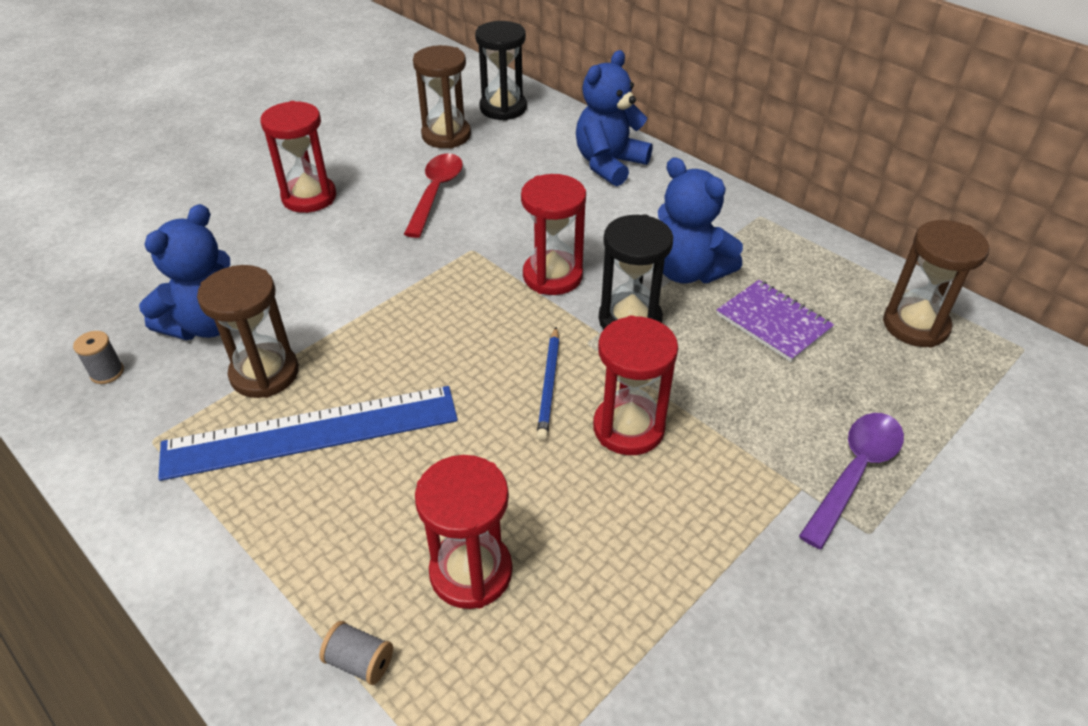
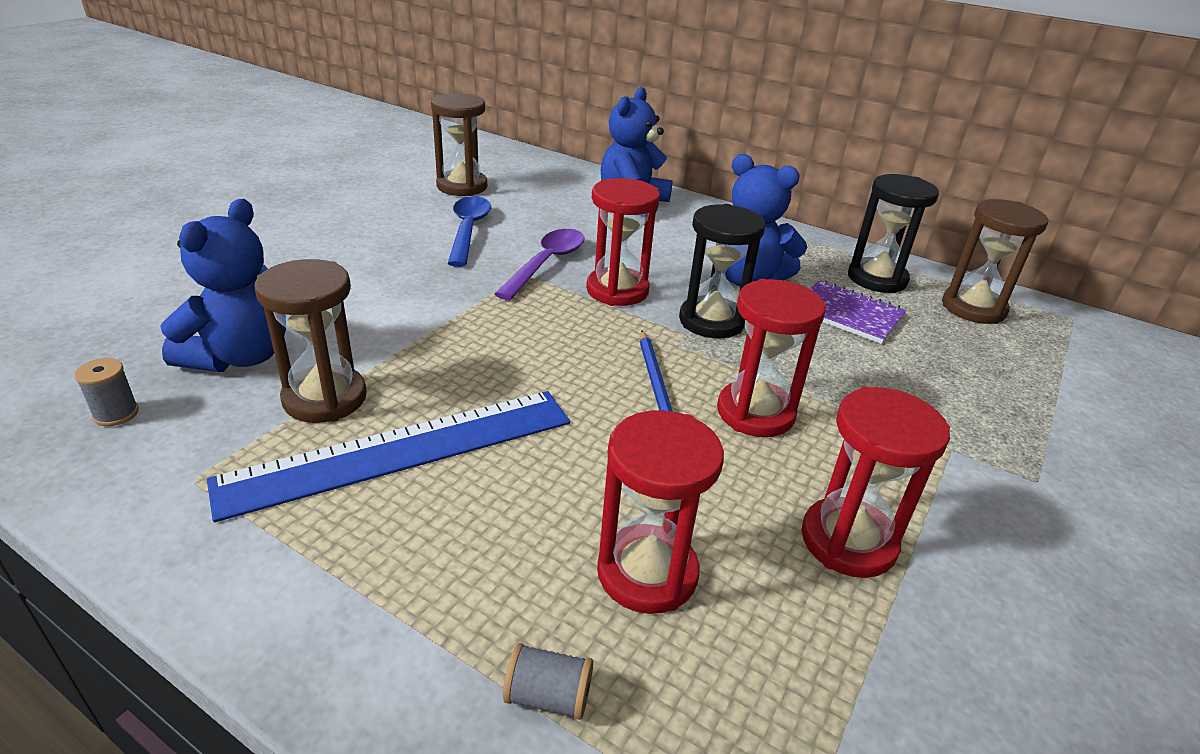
camera: 15 degrees left, 10 degrees down
(309, 197) = (330, 239): red hourglass -> red hourglass (848, 541)
(436, 193) = (468, 230): red spoon -> blue spoon
(503, 108) = (511, 165): black hourglass -> black hourglass (877, 279)
(854, 472) = (992, 430): purple spoon -> purple spoon (546, 263)

